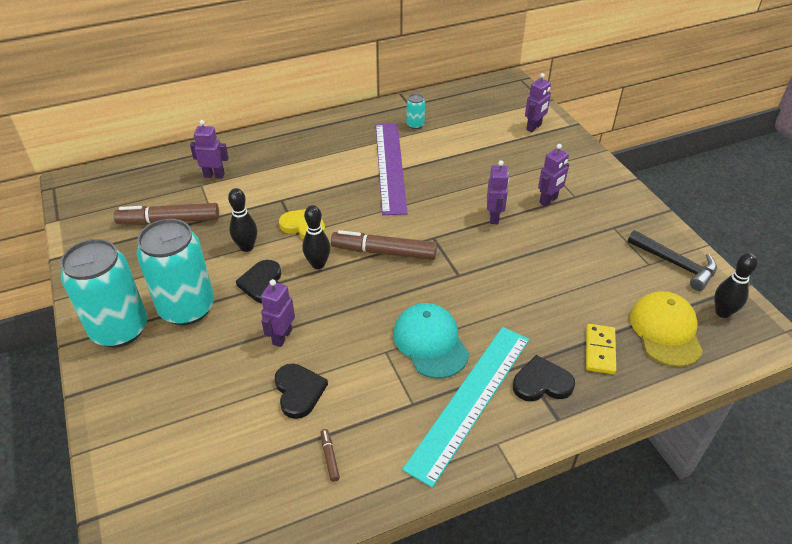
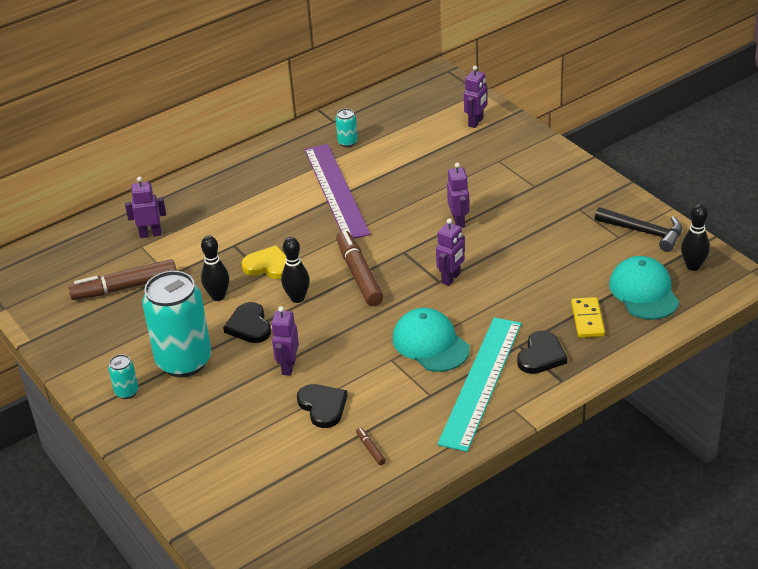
camera: 10 degrees left, 5 degrees down
(120, 329) = (127, 392): turquoise can -> turquoise can, size x0.42
(384, 252) = (359, 274): brown marker -> brown marker turned 75 degrees clockwise
(542, 383) = (541, 355): black heart -> black heart turned 135 degrees clockwise
(548, 200) = (509, 195): purple robot -> purple robot (451, 278)
(665, 331) = (644, 292): yellow cap -> turquoise cap

